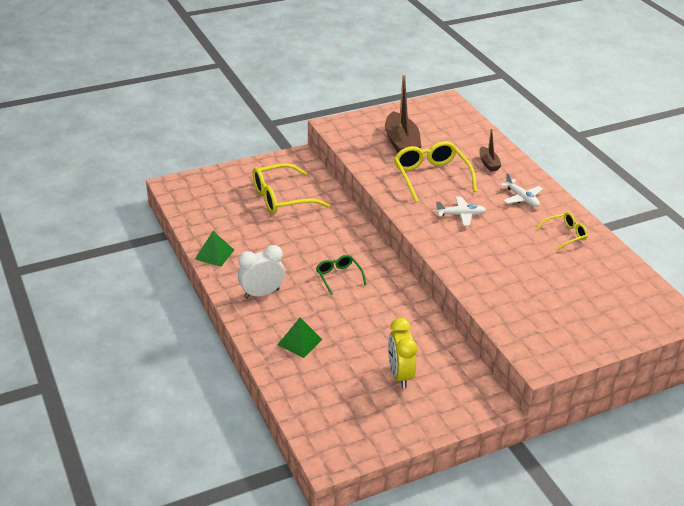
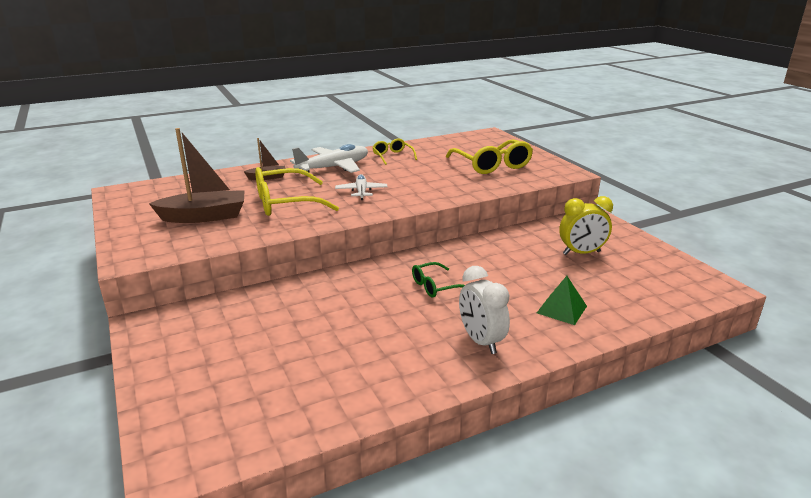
camera: 90 degrees left, 10 degrees down
(214, 254) = (397, 392): green pyramid -> none
(281, 198) = (254, 334): yellow glasses -> yellow glasses (492, 165)
(522, 198) = (333, 167): white plane -> white plane, size x1.70

